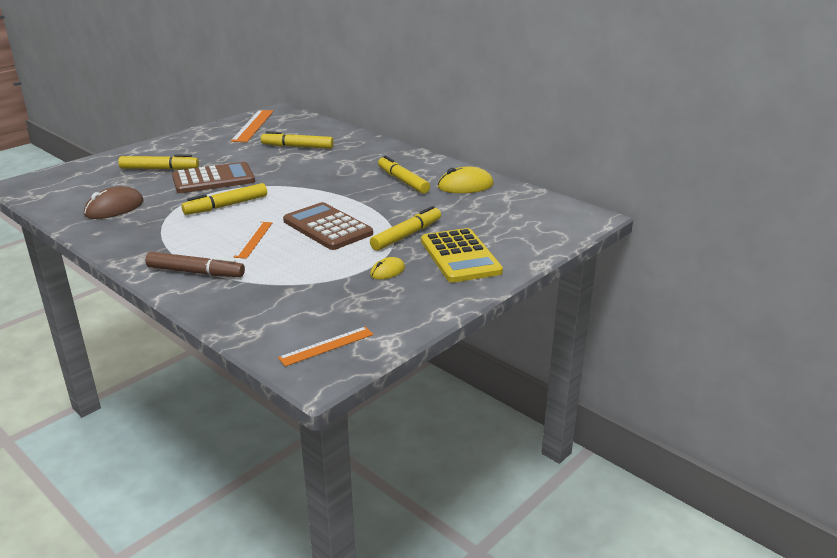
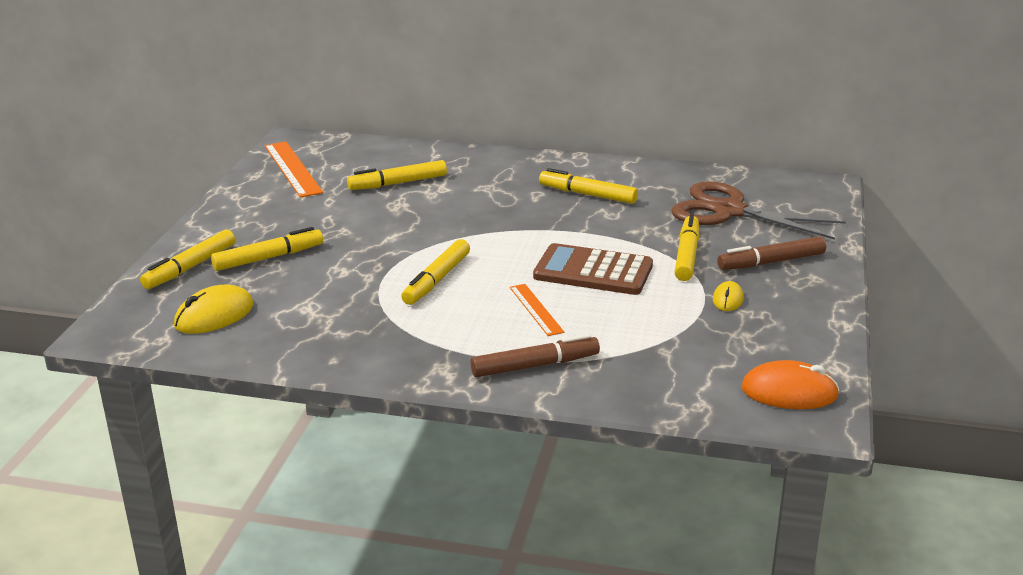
camera: 30 degrees left, 0 degrees up
(114, 163) = (190, 267): none -> yellow marker
(114, 208) = (300, 324): brown mouse -> none
(213, 179) = (364, 252): brown calculator -> none
(326, 346) = (789, 392): orange ruler -> orange mouse
(460, 256) = (771, 262): yellow calculator -> brown marker
(465, 186) = (661, 183): yellow mouse -> yellow mouse (214, 315)
(484, 215) = (729, 211): none -> brown scissors

